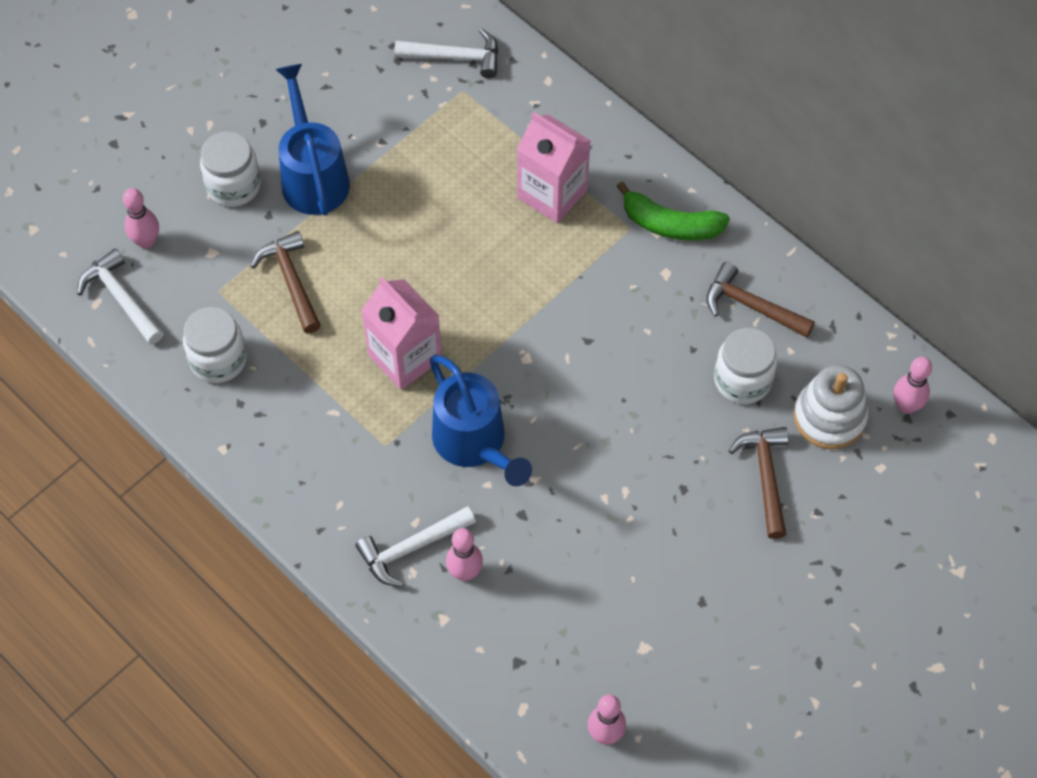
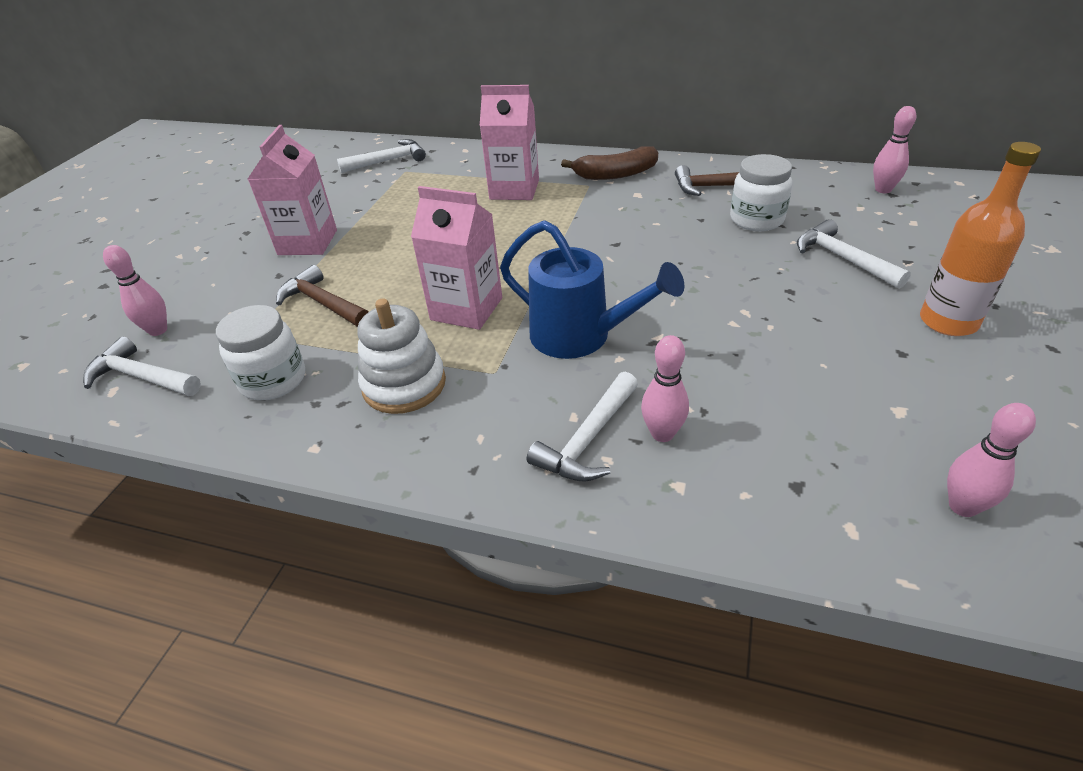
camera: 25 degrees left, 20 degrees down
(233, 185) = (235, 270): white jar -> none
(313, 175) = (307, 242): blue watering can -> pink carton
(670, 224) = (615, 174): green banana -> brown banana
(765, 477) = (843, 259): brown hammer -> white hammer
(771, 594) = (948, 321): none -> orange bottle
(829, 417) = (842, 213): white stacking toy -> white stacking toy (404, 385)

